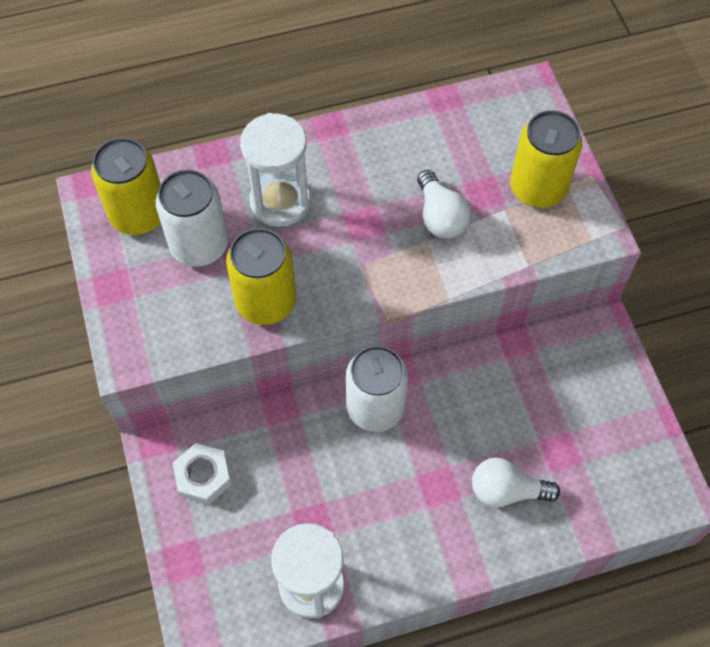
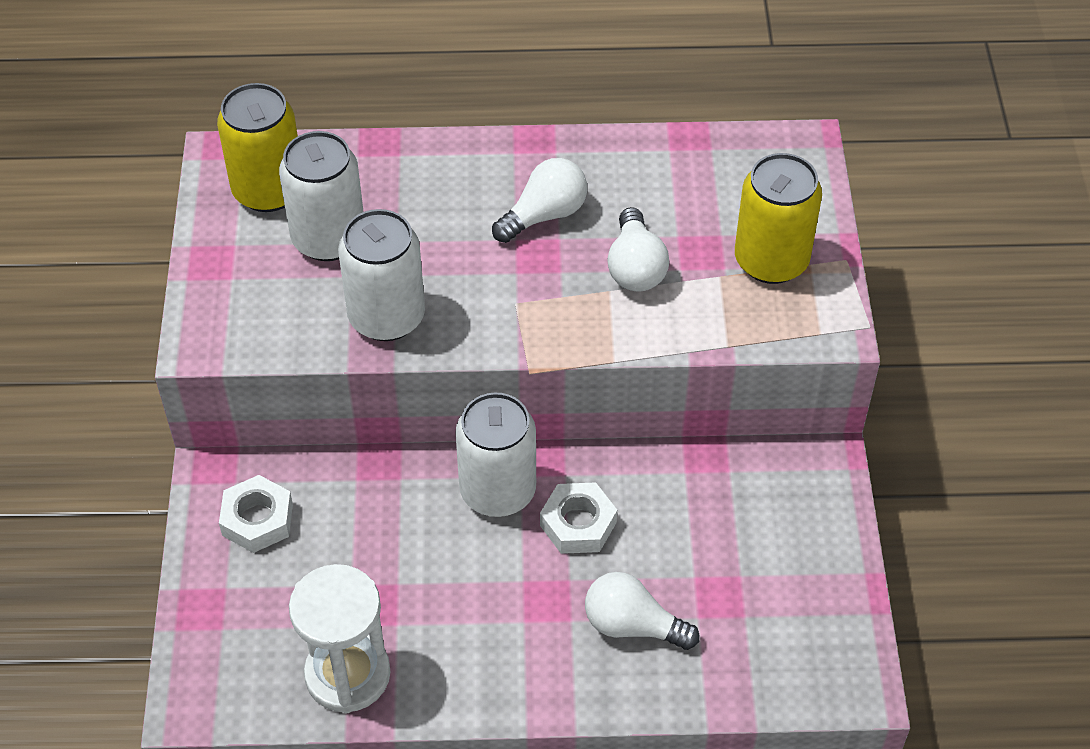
camera: 15 degrees right, 10 degrees down
(266, 302) = (386, 317): yellow can -> white can
(280, 201) = (443, 210): white hourglass -> none
(358, 188) = (544, 215): none -> white light bulb
(442, 419) = (578, 524): none -> white nut

